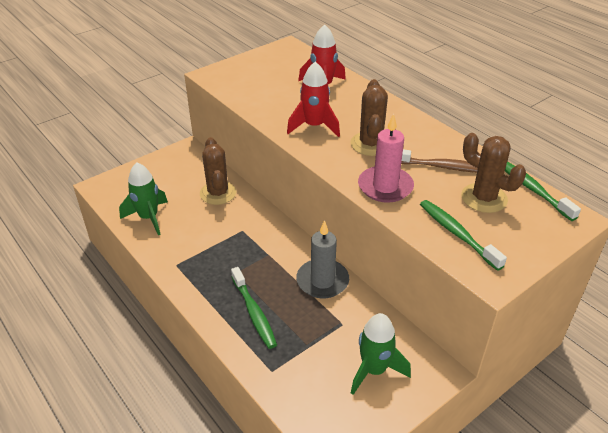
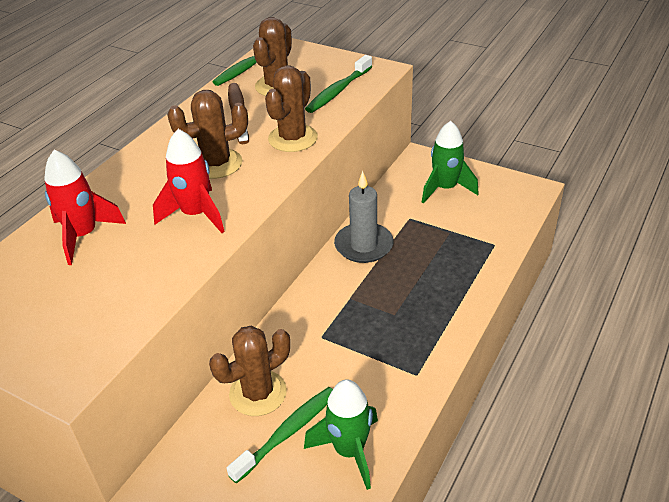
camera: 110 degrees left, 0 degrees up
(254, 313) = (439, 279): green toothbrush -> green toothbrush (288, 433)
(385, 187) = (293, 138): pink candle -> brown cactus

